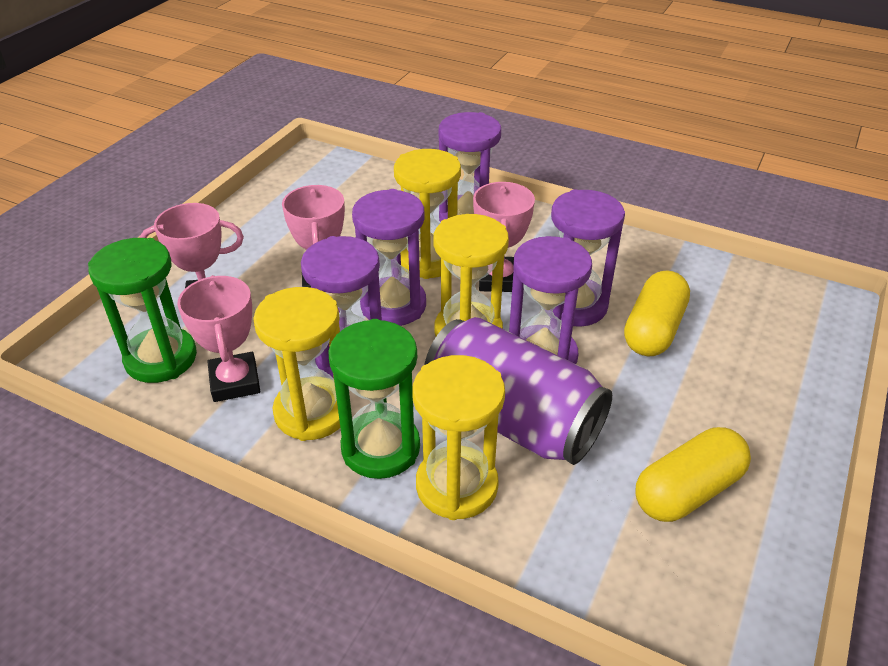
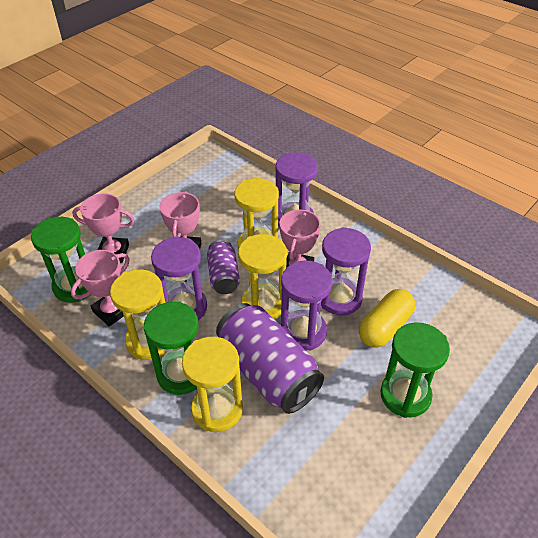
camera: 15 degrees right, 5 degrees up
(235, 382) = (112, 311): pink trophy -> pink trophy turned 45 degrees clockwise
(393, 305) = (223, 276): purple hourglass -> purple can
(687, 490) = (358, 446): yellow capsule -> none
(721, 410) = (405, 395): none -> green hourglass

